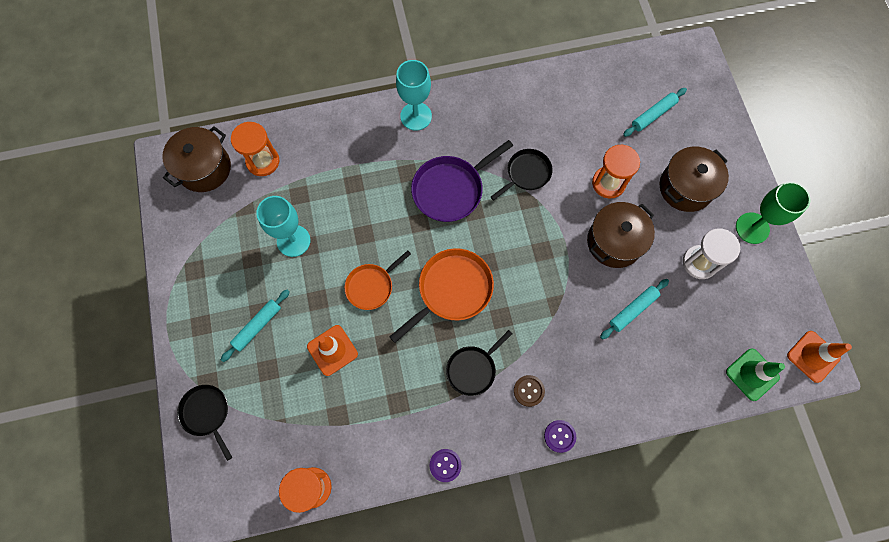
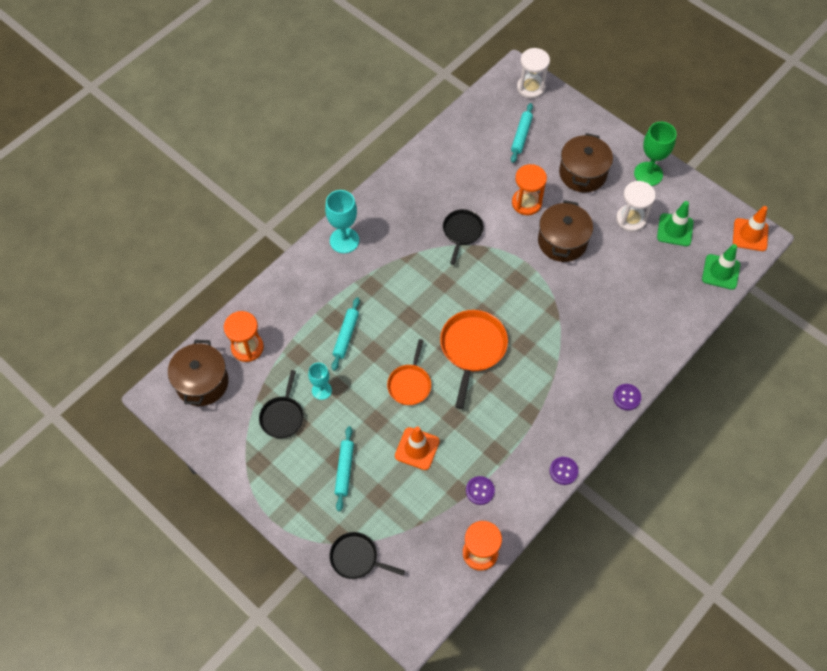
camera: 35 degrees left, 10 degrees down
(293, 241) = (321, 390): turquoise goblet -> turquoise goblet, size x0.63
(356, 429) = (480, 491): none -> purple button
(450, 189) = (414, 278): purple pan -> none
(473, 369) = (531, 393): black pan -> black pan (282, 416)
(528, 391) = (582, 381): brown button -> none
(633, 310) = (610, 280): turquoise rolling pin -> turquoise rolling pin (346, 336)
(698, 73) = (531, 88): none -> white hourglass
(736, 301) = (675, 230): none -> green traffic cone

